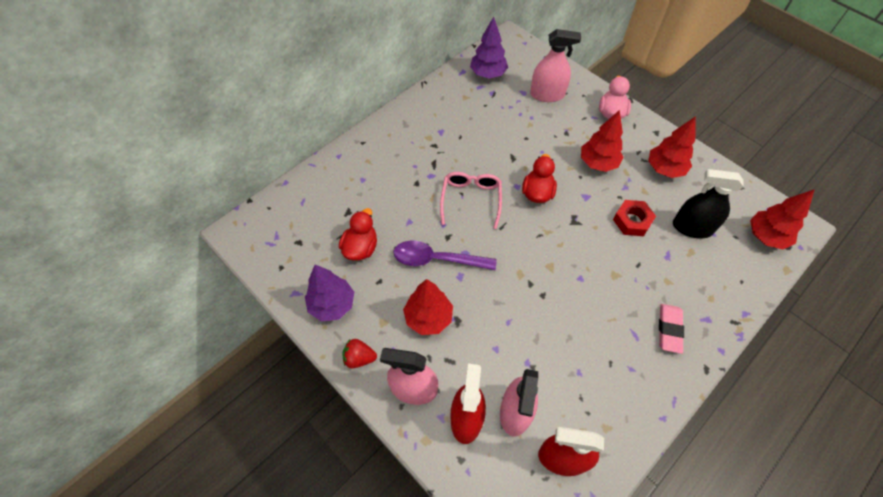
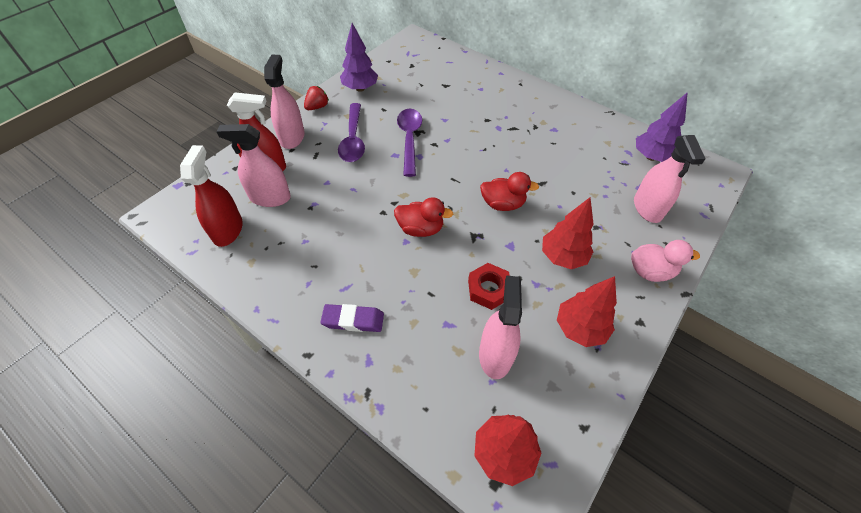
camera: 80 degrees right, 5 degrees down
(359, 358) = (317, 107): red strawberry -> red strawberry turned 45 degrees clockwise
(361, 248) = (413, 96): red duck -> red duck (420, 229)
(428, 318) = (353, 139): red tree -> purple spoon
(471, 199) = (479, 156): pink glasses -> none
(669, 329) = (353, 320): pink eraser -> purple eraser
(692, 227) = (495, 355): black spray bottle -> pink spray bottle

